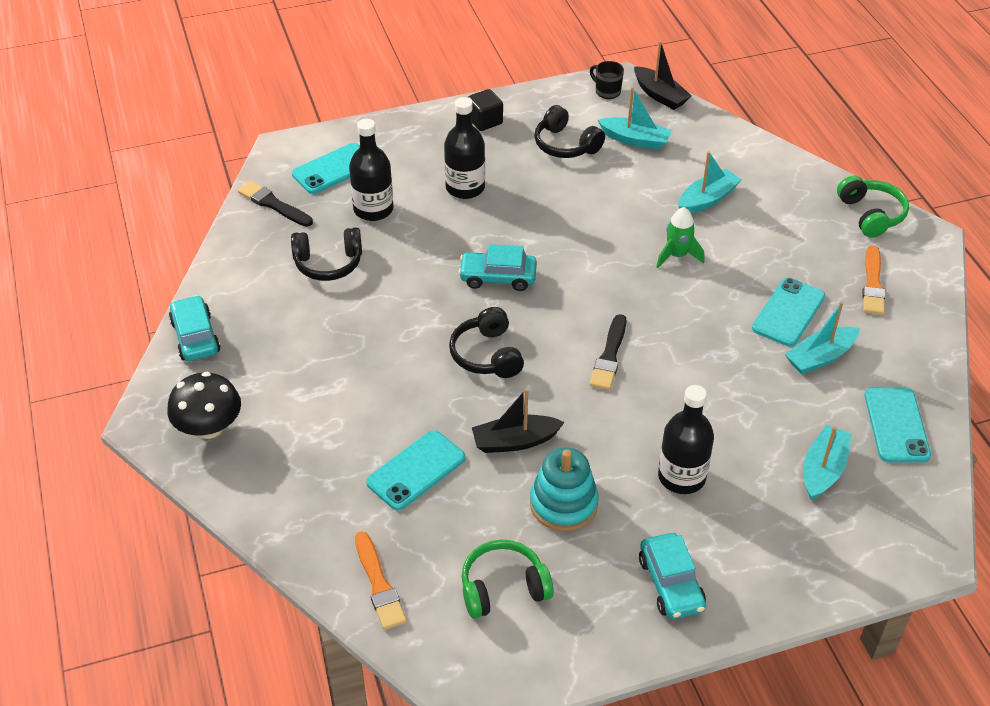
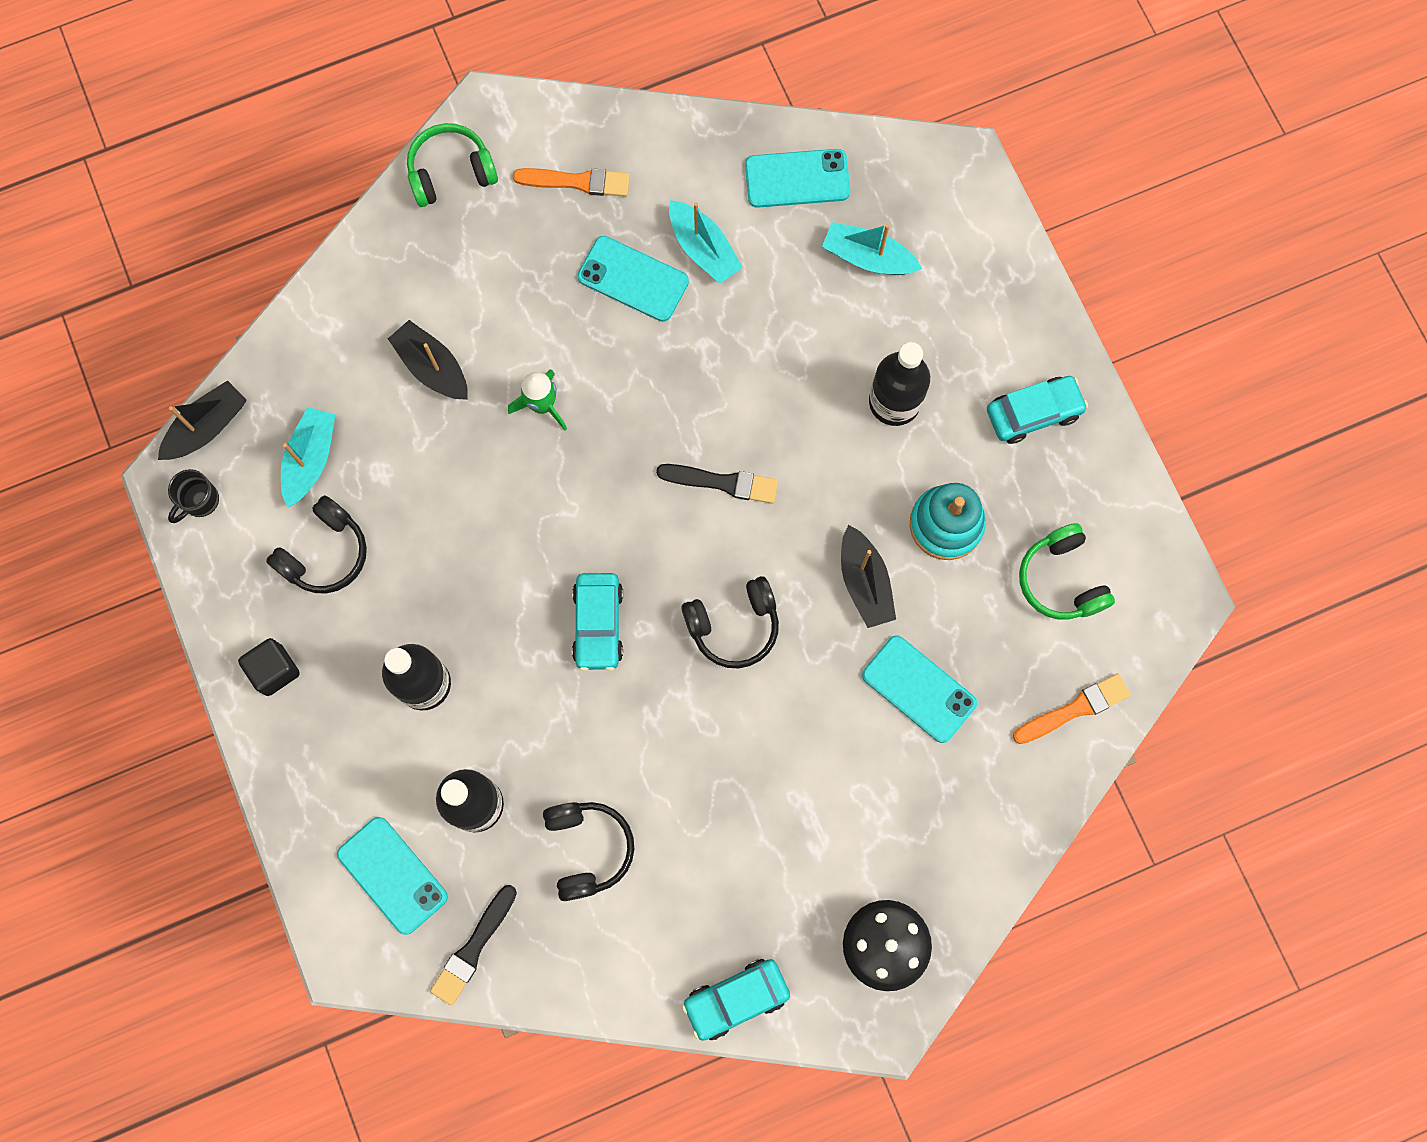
camera: 95 degrees left, 30 degrees up
(707, 200) = (432, 367): turquoise boat -> black boat

